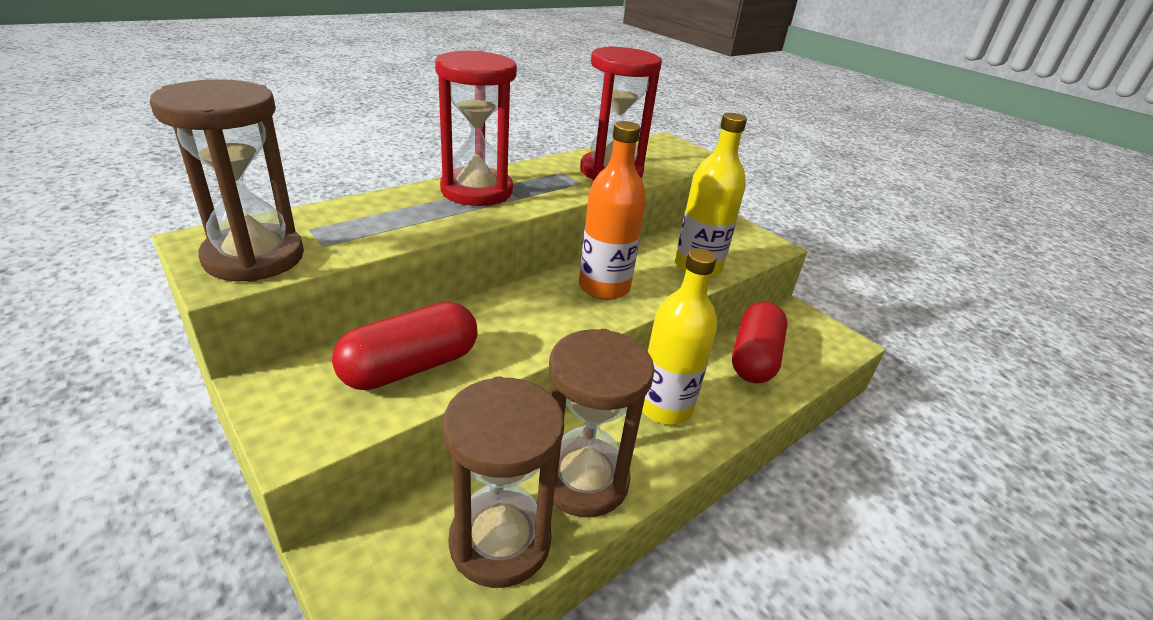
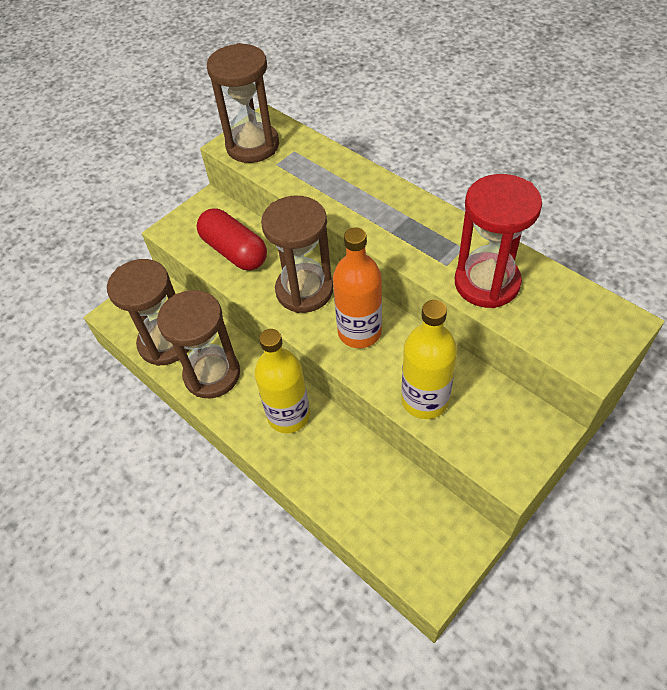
camera: 90 degrees right, 20 degrees up
(476, 191) = (390, 206): red hourglass -> none
(524, 314) = (304, 290): none -> brown hourglass
(754, 358) = (372, 485): red capsule -> none

